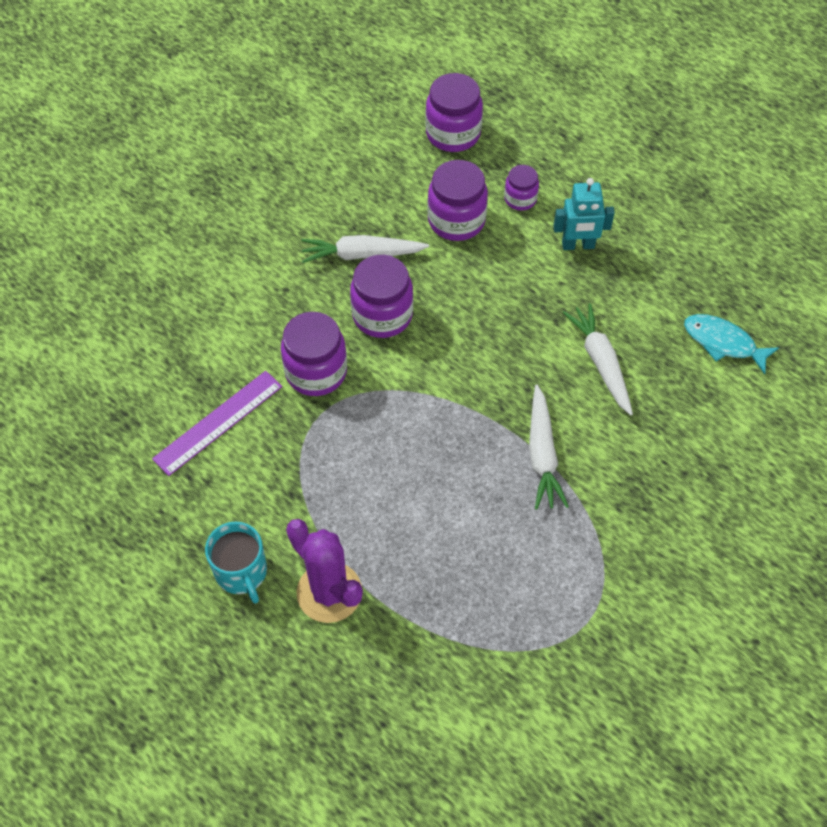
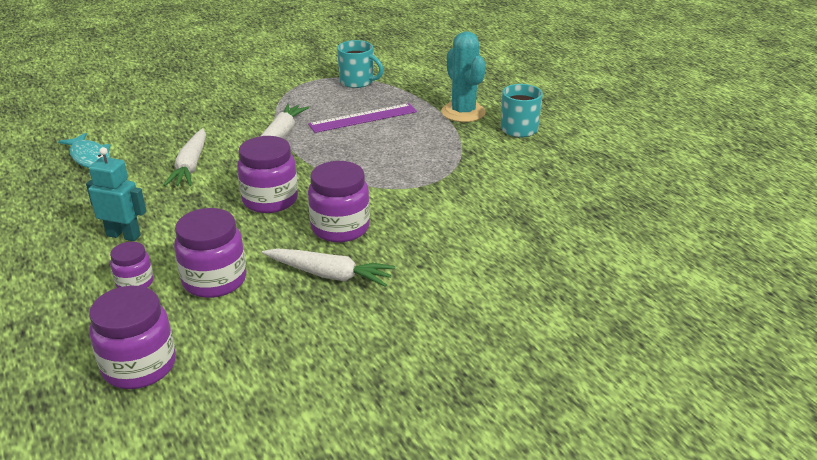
camera: 160 degrees left, 25 degrees down
(218, 422) = (515, 195): purple ruler -> purple ruler (363, 118)
(316, 372) = (420, 206): purple jar -> purple jar (270, 200)
(329, 592) = (463, 112): purple cactus -> turquoise cactus
(519, 636) = (357, 82): none -> turquoise mug

